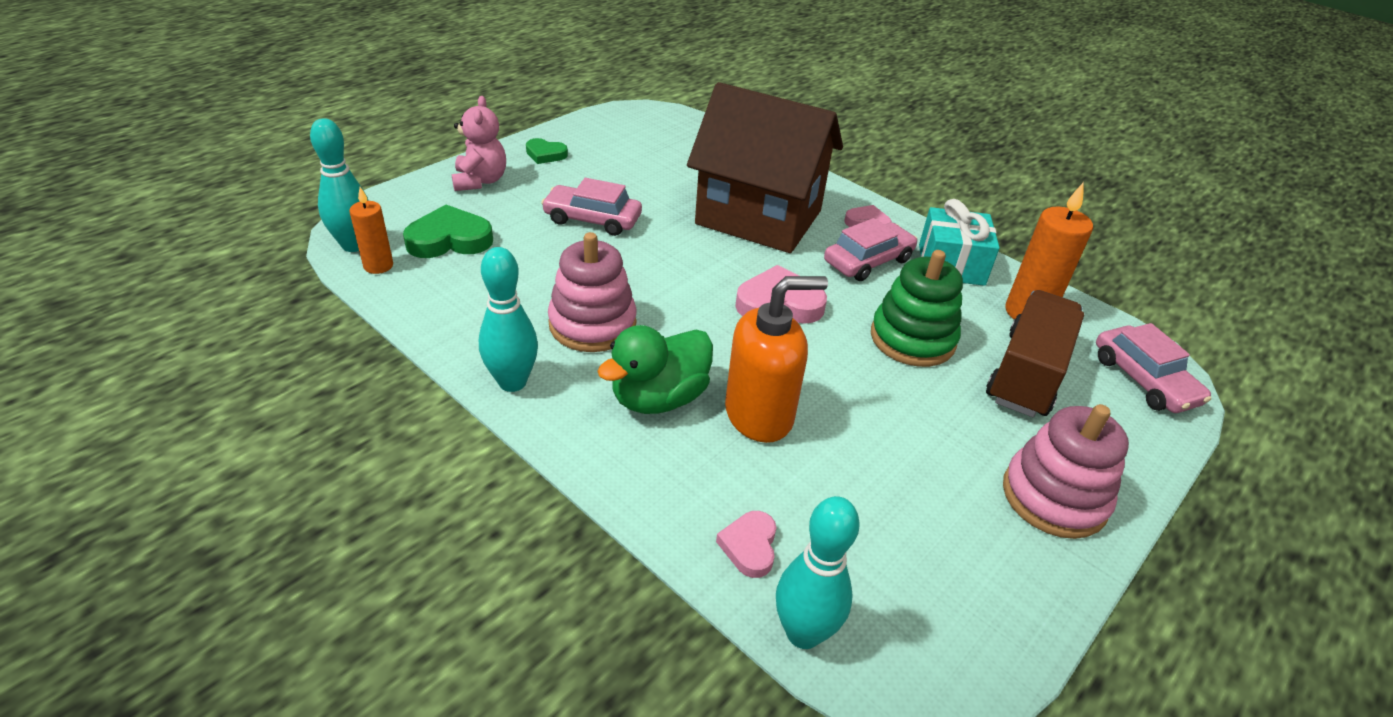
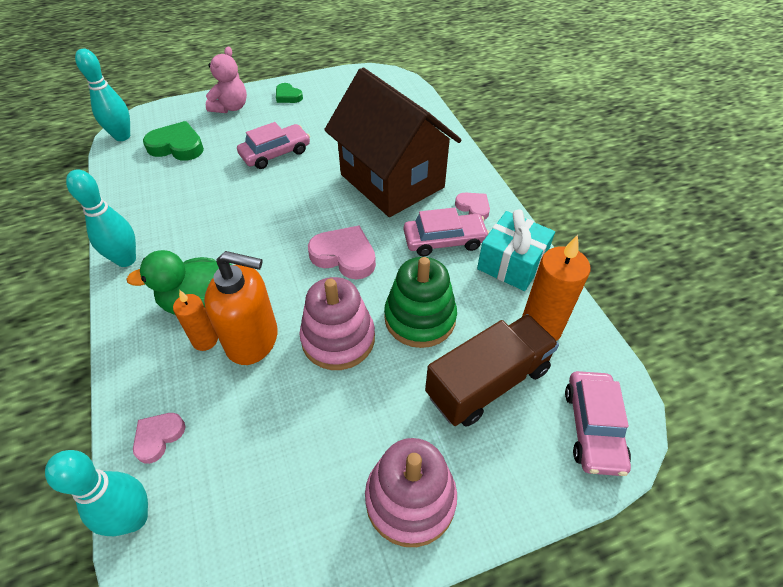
camera: 30 degrees right, 10 degrees up
(378, 266) = (123, 154): orange candle -> orange candle (205, 340)
(592, 219) = (275, 153): pink car -> pink car turned 105 degrees clockwise
(592, 324) = (207, 233): pink stacking toy -> pink stacking toy (338, 339)

